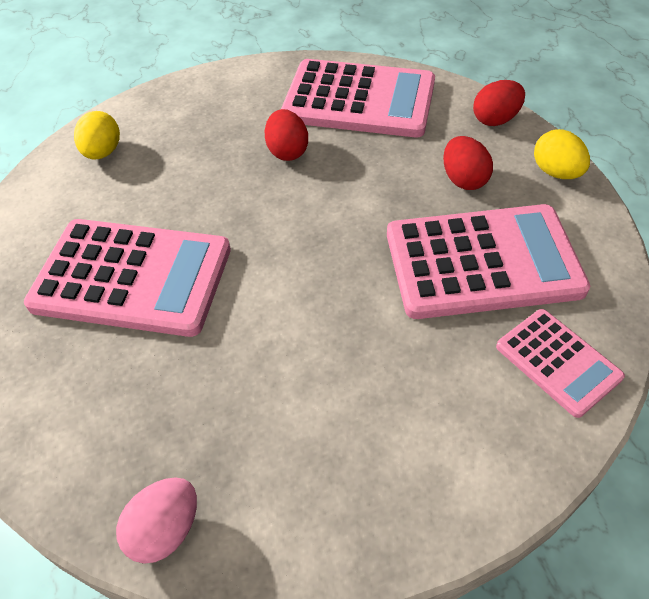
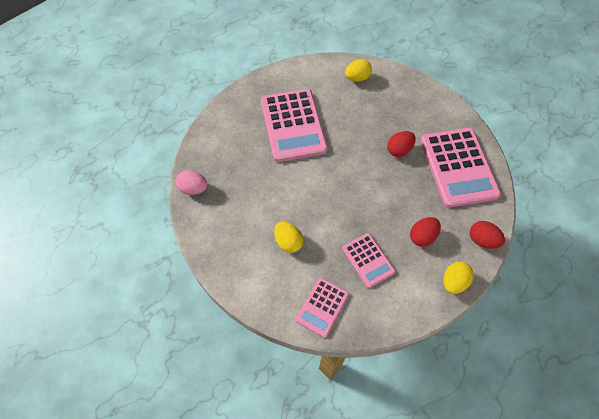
camera: 65 degrees right, 10 degrees up
(397, 373) = (288, 242): none -> yellow egg
(482, 262) = (368, 260): pink calculator -> pink calculator, size x0.54

